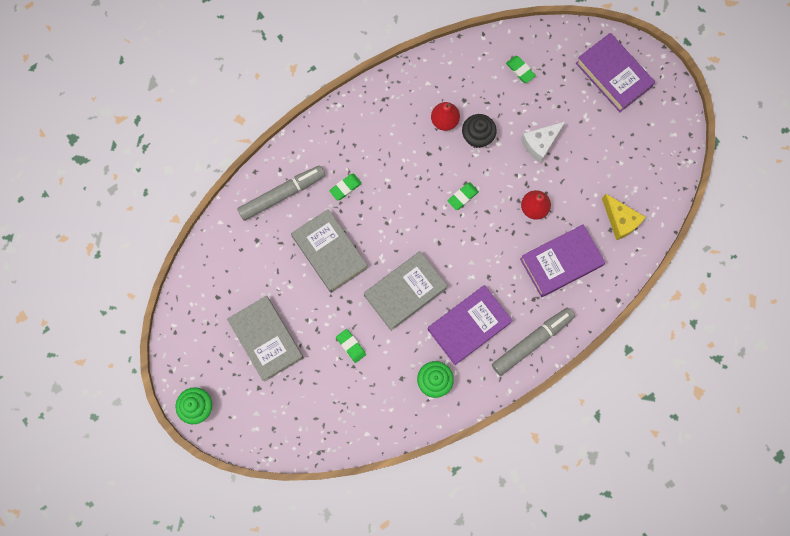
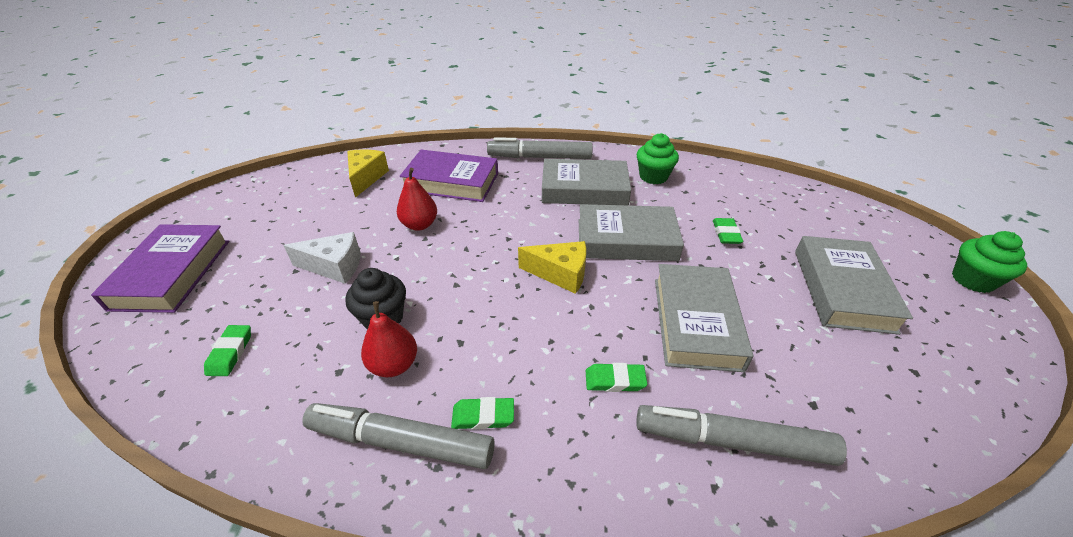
camera: 140 degrees left, 35 degrees down
(406, 96) = (401, 442): none -> grey marker
(419, 233) = (560, 274): none -> yellow cheese
(462, 197) = (475, 275): green eraser -> green eraser (483, 416)
(469, 326) = (584, 189): purple book -> grey book

